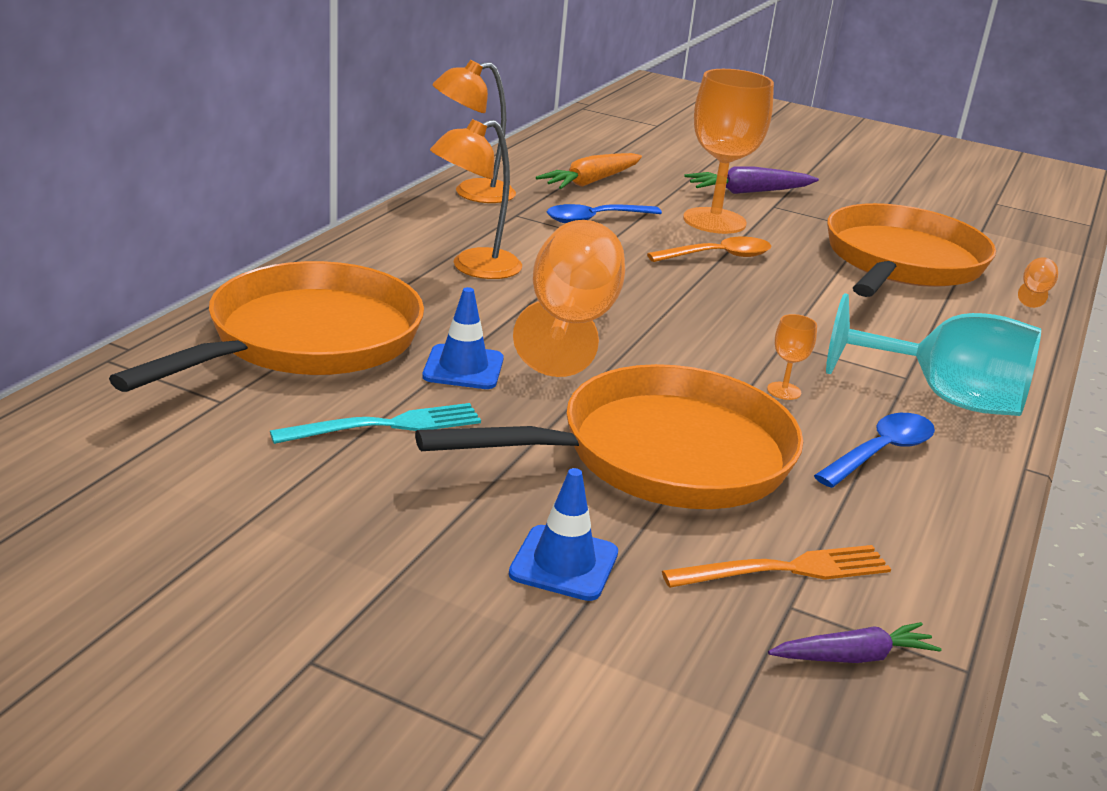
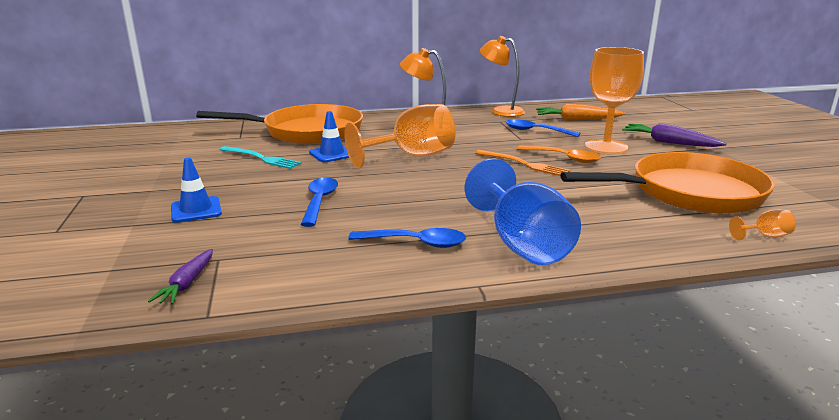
camera: 55 degrees right, 5 degrees down
(662, 455) = (319, 201): orange pan -> blue spoon
(784, 391) = (439, 207): orange goblet -> none
(785, 570) = (250, 250): orange fork -> orange fork (524, 164)
(853, 657) = (187, 283): purple carrot -> purple carrot turned 60 degrees clockwise
(945, 398) = (522, 244): turquoise goblet -> blue goblet

